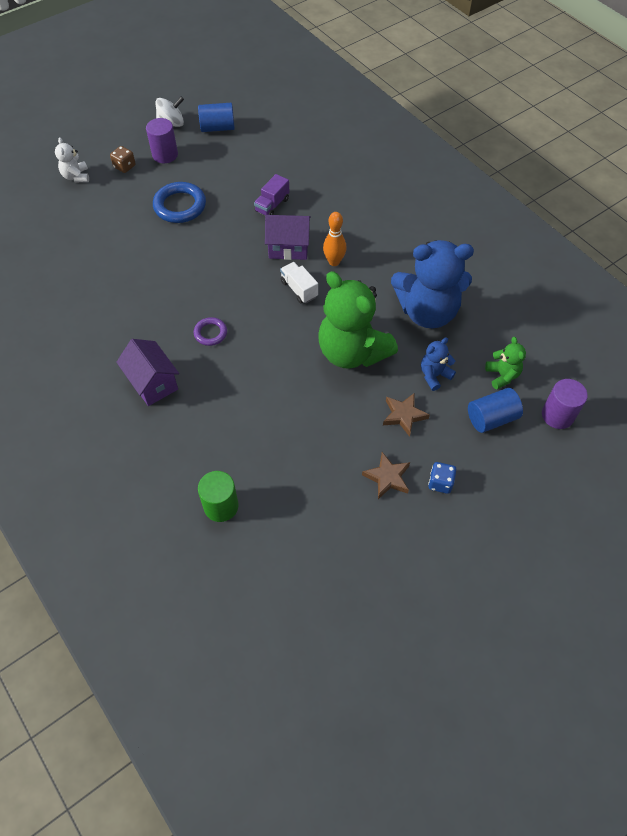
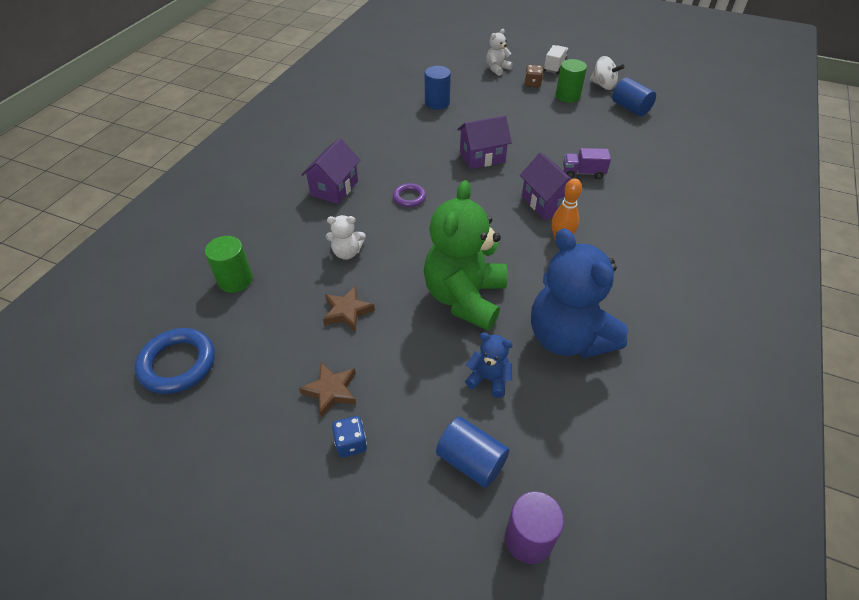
camera: 60 degrees right, 10 degrees down
(89, 248) = (437, 103): none -> blue cylinder
(165, 155) = (567, 96): purple cylinder -> green cylinder
(180, 206) = (524, 125): blue ring -> blue ring (178, 364)
(198, 257) = (482, 157): none -> purple house
(247, 408) = (347, 252): none -> white teddy bear
(299, 289) = (505, 230): white truck -> white truck (554, 67)
(404, 415) = (417, 373): brown star -> brown star (347, 311)
(502, 375) = (540, 447): green teddy bear -> none

